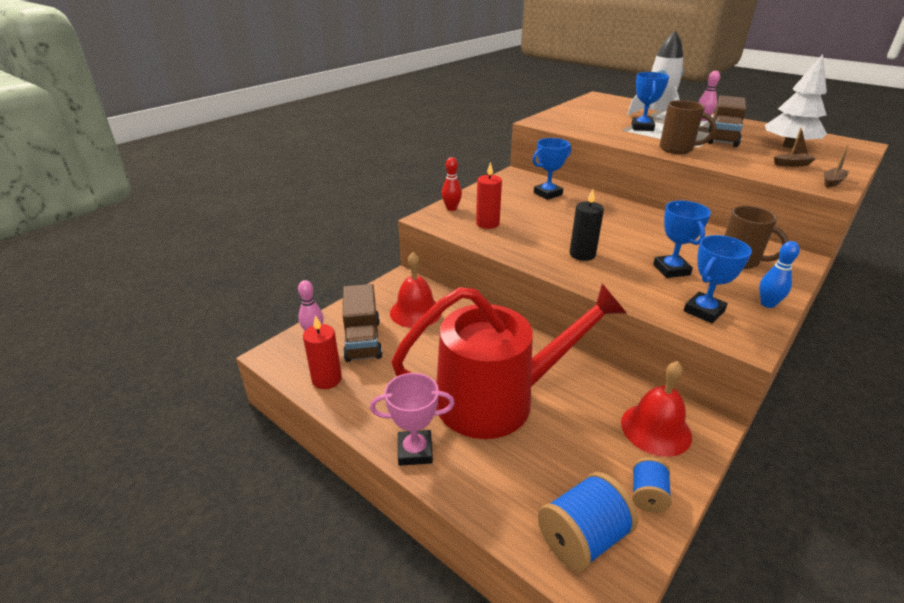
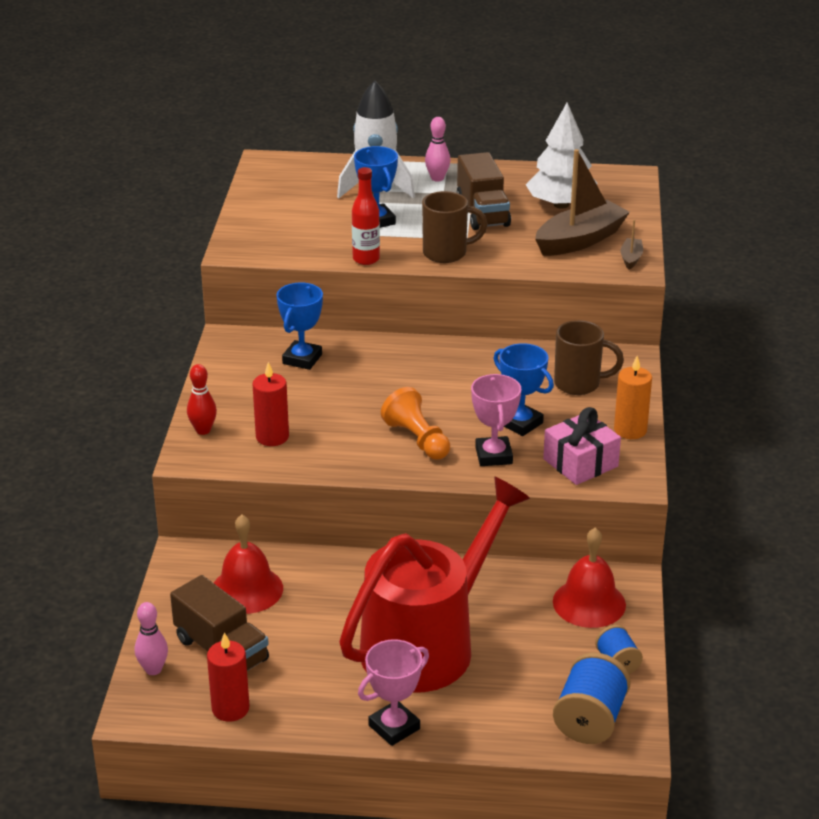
camera: 35 degrees left, 0 degrees up
(582, 254) = (417, 439): black candle -> orange pawn
(617, 140) = (366, 259): none -> red bottle
(632, 282) = (493, 455): none -> pink trophy
(704, 311) = (580, 463): blue trophy -> pink gift
(767, 304) = (630, 430): blue bowling pin -> orange candle
(792, 164) = (580, 240): brown boat -> brown boat, size x2.25

